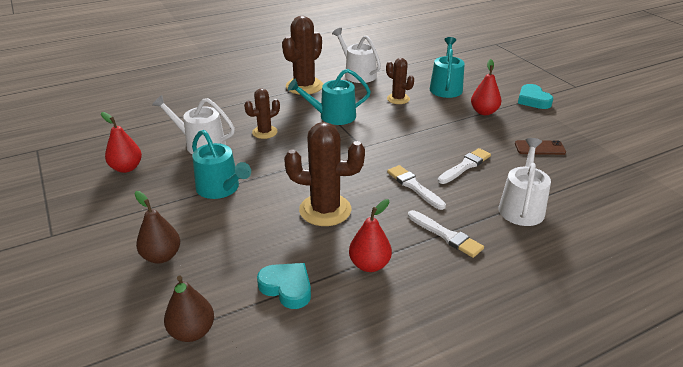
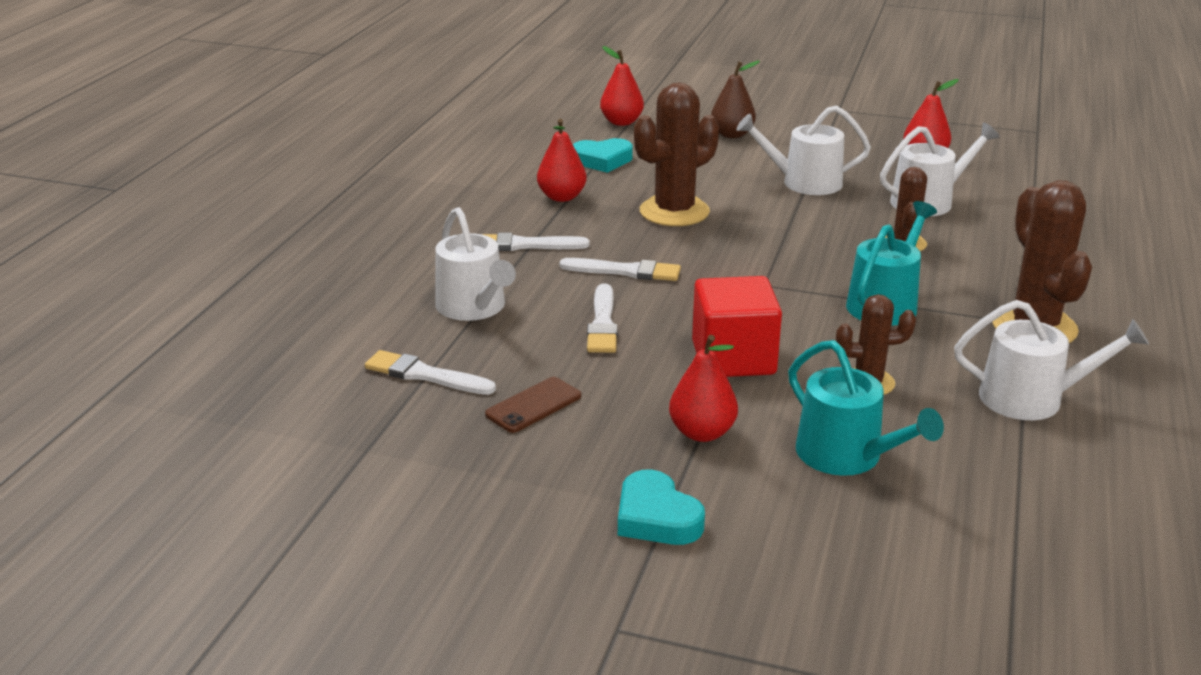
camera: 135 degrees right, 5 degrees down
(192, 332) = (621, 122): brown pear -> red pear
(221, 188) = (804, 182): turquoise watering can -> white watering can
(431, 127) = (733, 358): none -> red cube
(533, 100) = (656, 517): turquoise heart -> turquoise heart turned 150 degrees counterclockwise
(580, 183) = (425, 375): none -> white brush

